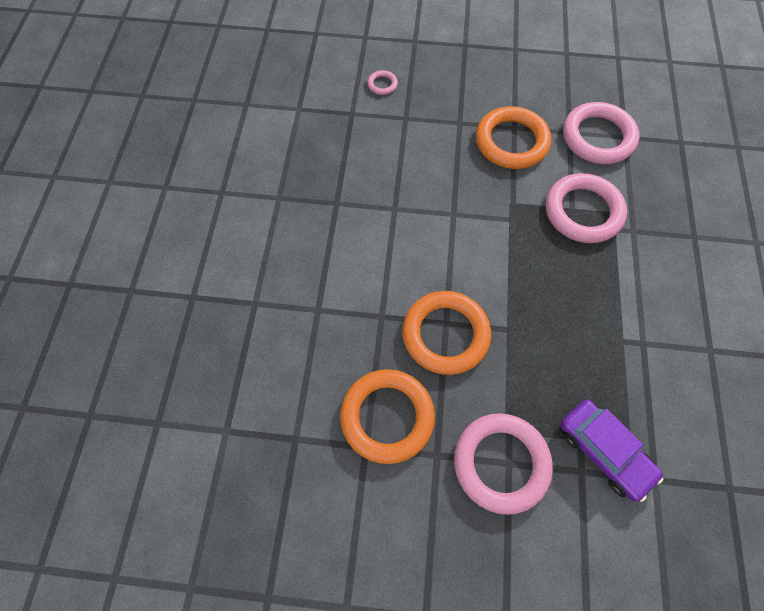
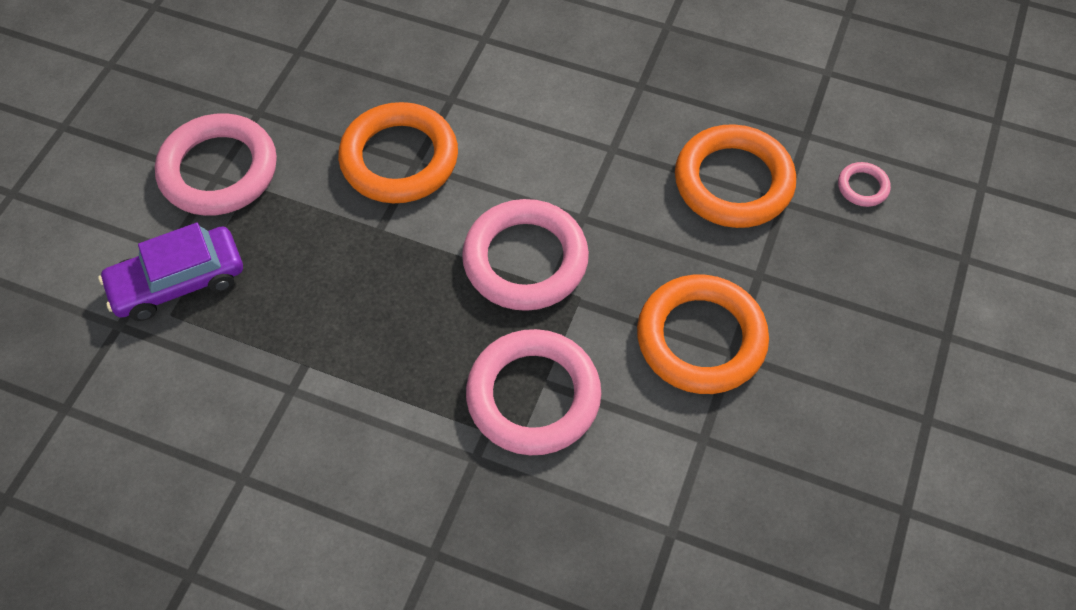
camera: 105 degrees right, 5 degrees down
(387, 417) = (322, 77): orange ring -> orange ring (733, 182)
(598, 137) = (680, 483): pink ring -> pink ring (525, 260)

